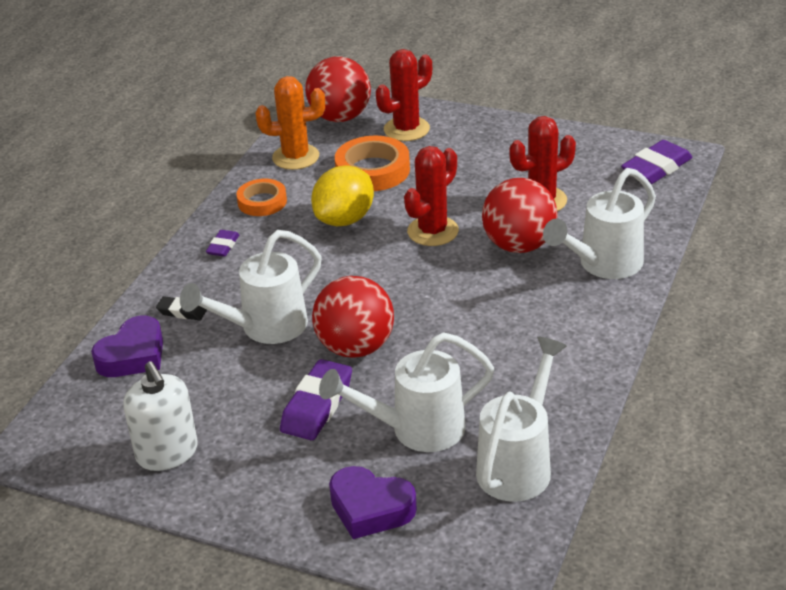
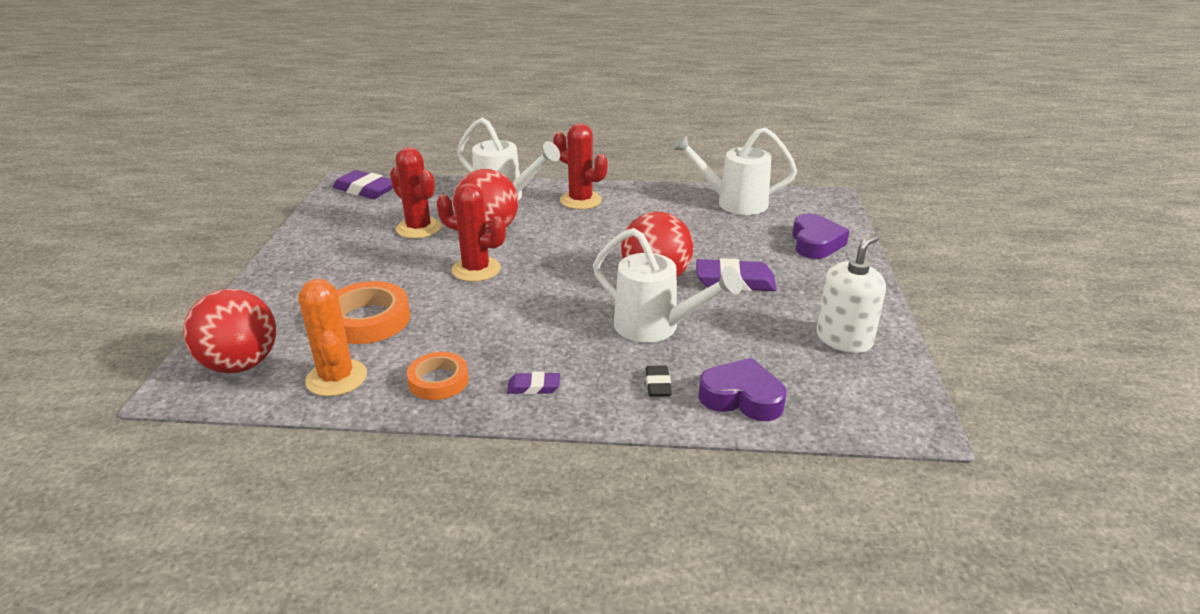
camera: 110 degrees left, 5 degrees down
(345, 219) = (465, 319): yellow lemon -> none
(406, 129) = (280, 313): red cactus -> red cactus (580, 200)
(416, 430) = (730, 239): white watering can -> none

